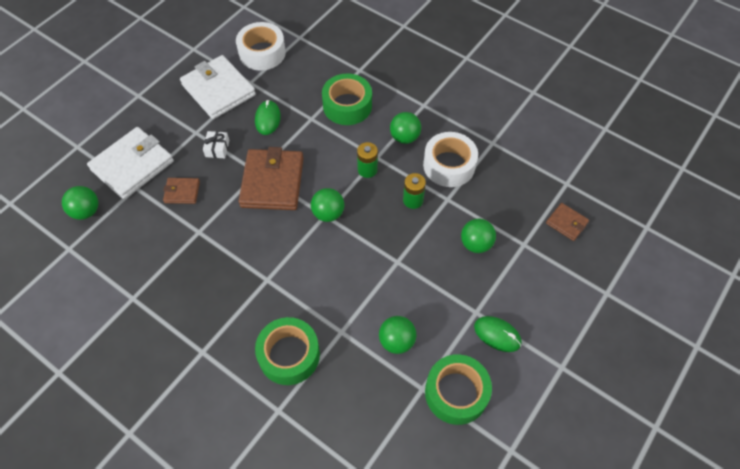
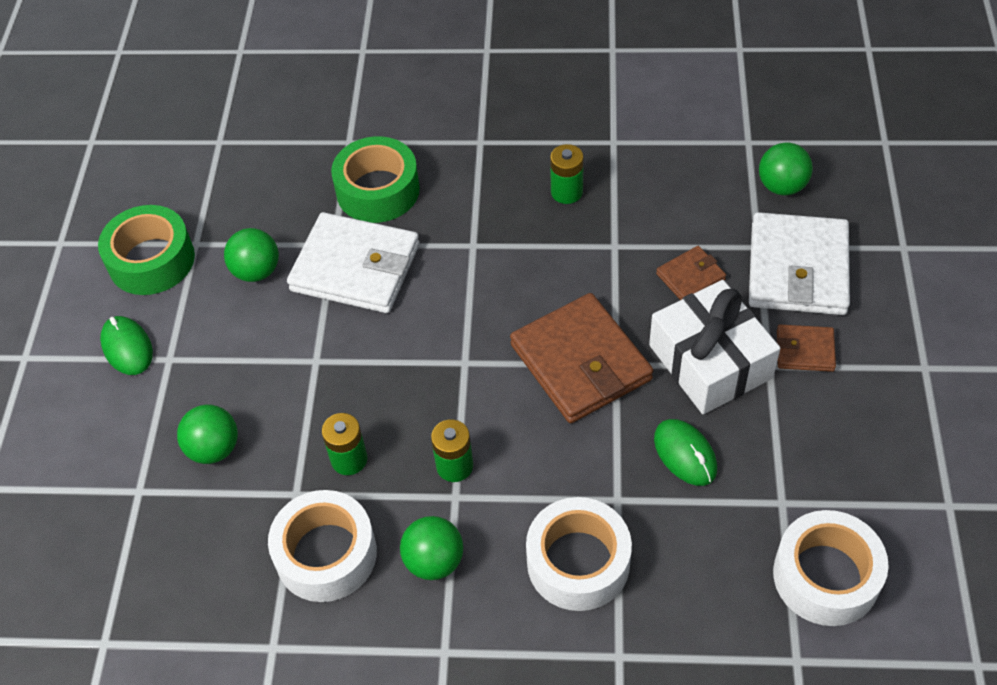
camera: 150 degrees right, 5 degrees down
(189, 280) = (566, 192): none -> green battery
(217, 148) = (710, 361): white gift -> white gift, size x2.31
(218, 90) = (816, 455): white wallet -> white wallet (355, 268)
(328, 213) = (461, 367): green ball -> none
(347, 106) = (578, 562): green tape -> white tape
(497, 335) = (127, 347): green mouse -> green mouse turned 60 degrees clockwise
(566, 223) = (80, 566): brown wallet -> brown wallet (805, 350)

